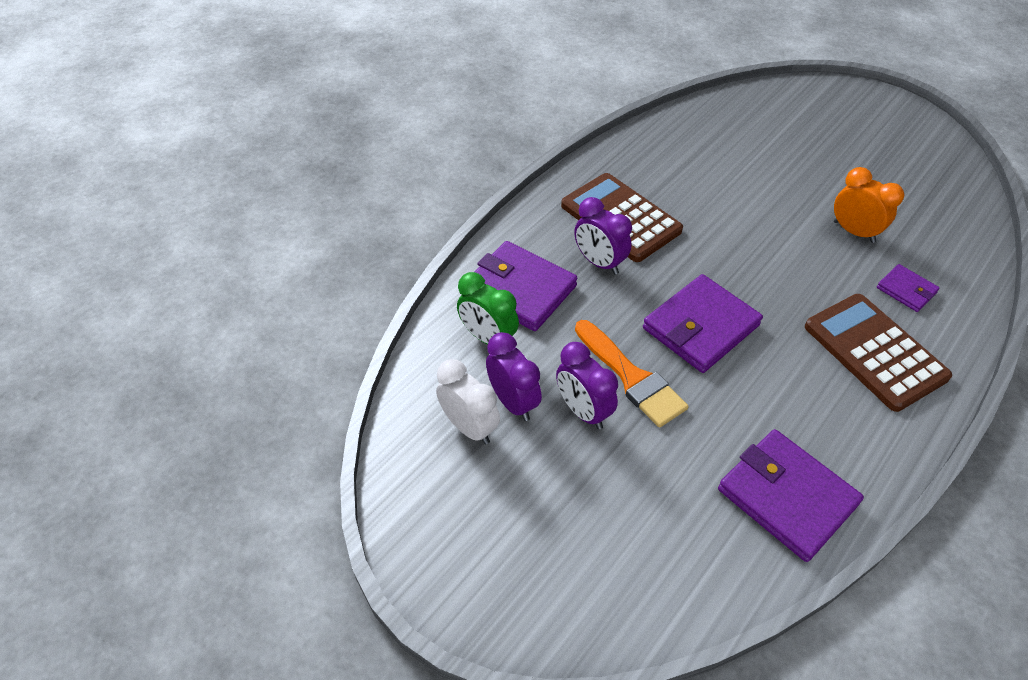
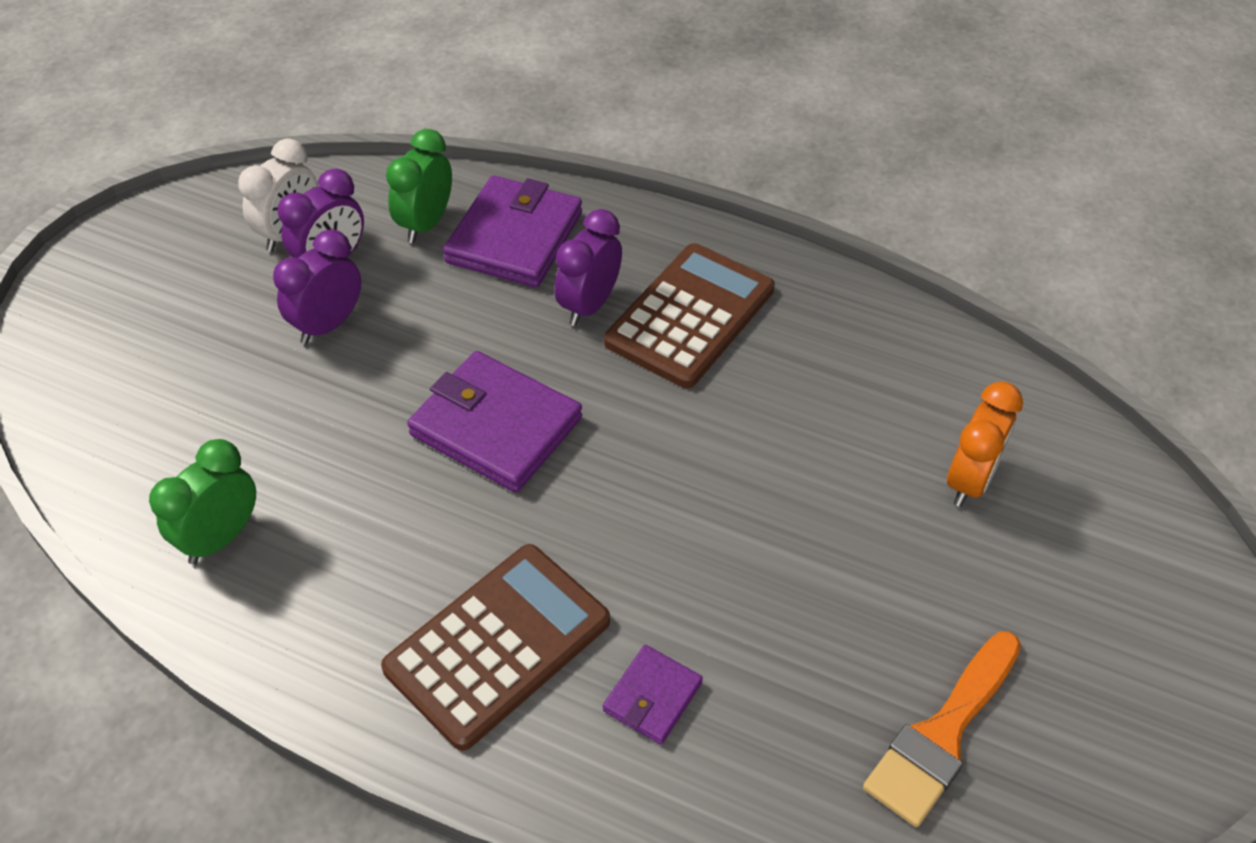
camera: 75 degrees right, 0 degrees up
(631, 377) = (389, 363): orange brush -> orange brush (942, 734)
(787, 497) = (221, 538): purple wallet -> green clock
(853, 232) = (776, 619): orange clock -> orange clock (969, 481)

